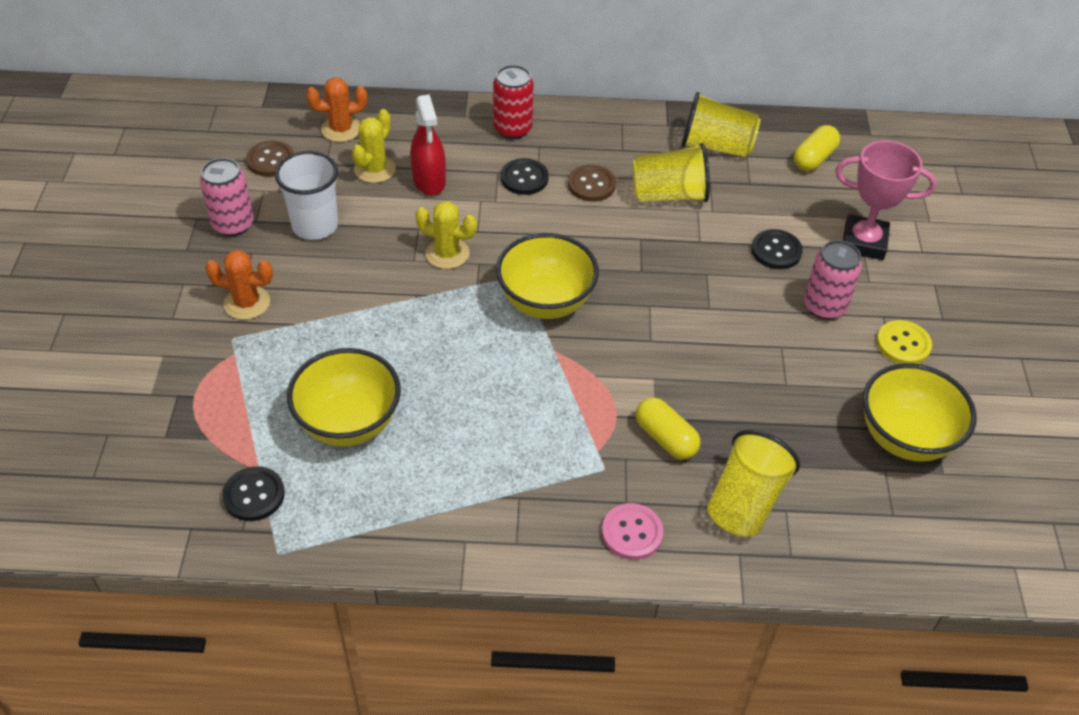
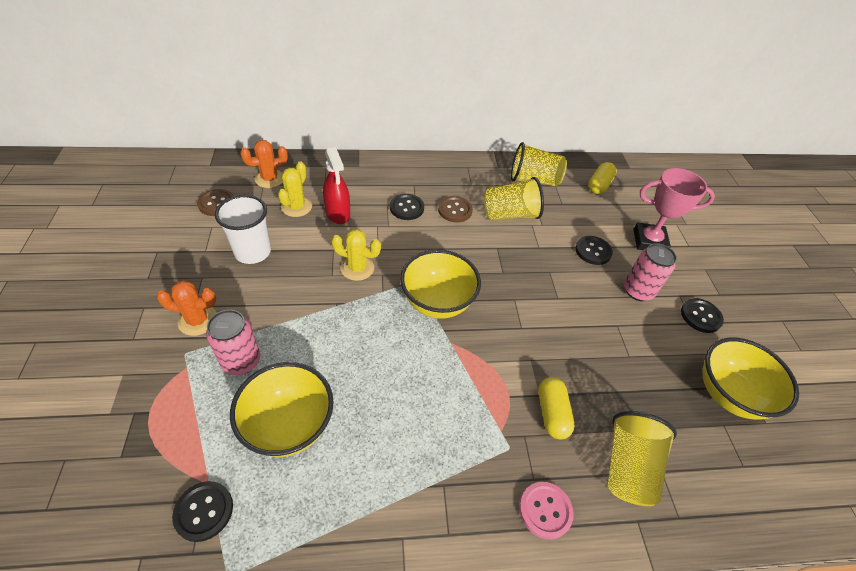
camera: 10 degrees left, 0 degrees up
(233, 224) = (187, 255): pink can -> pink can (241, 361)
(512, 129) = (393, 174): red can -> none
(665, 438) = (552, 413): yellow capsule -> yellow capsule turned 45 degrees clockwise
(903, 344) = (700, 316): yellow button -> black button

